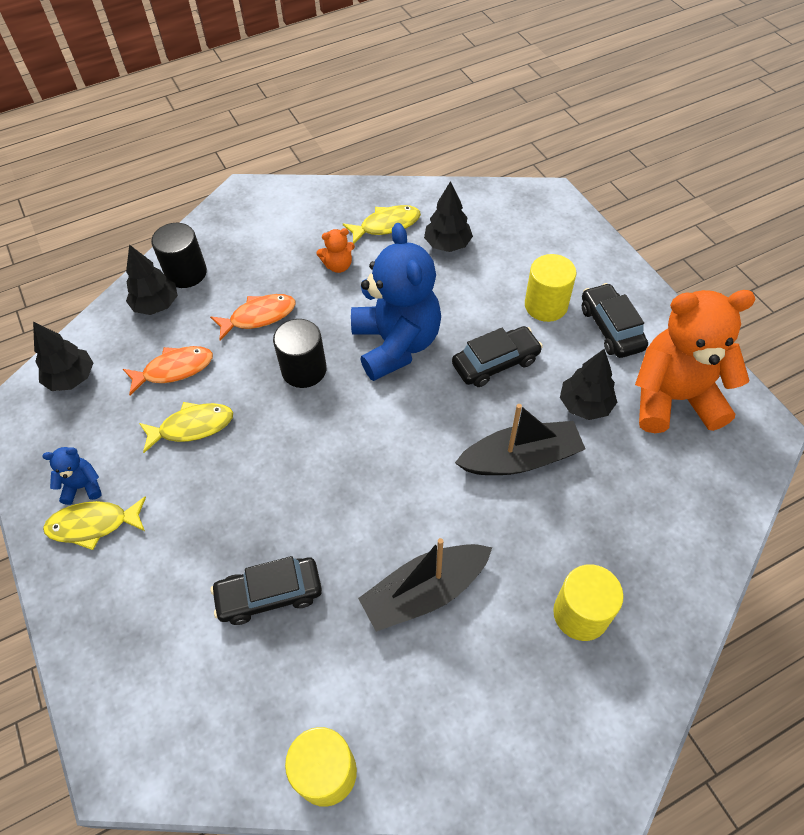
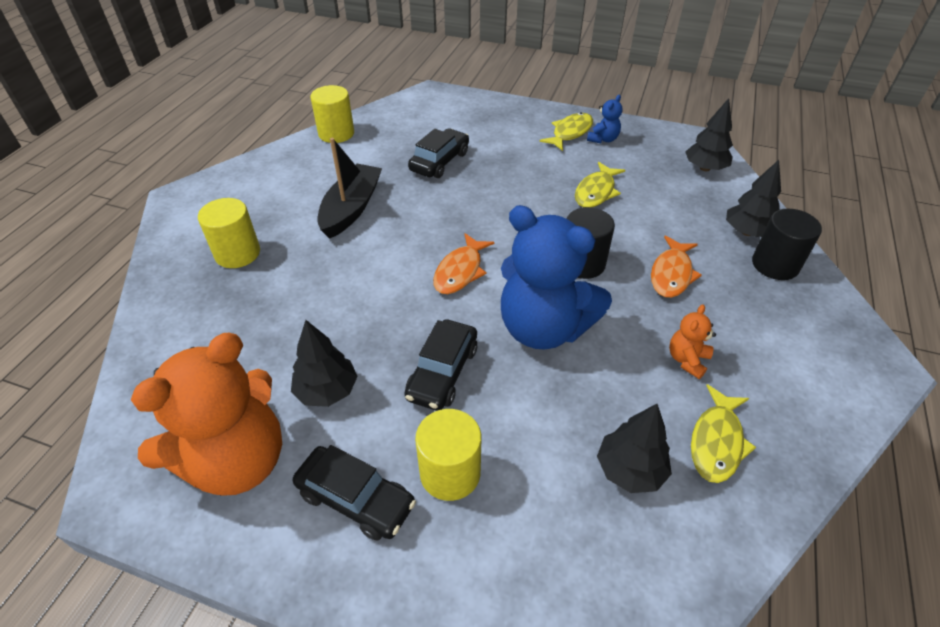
camera: 135 degrees right, 10 degrees down
(174, 369) = (661, 208): orange fish -> orange fish (460, 271)
(520, 458) = (351, 312): black boat -> none

